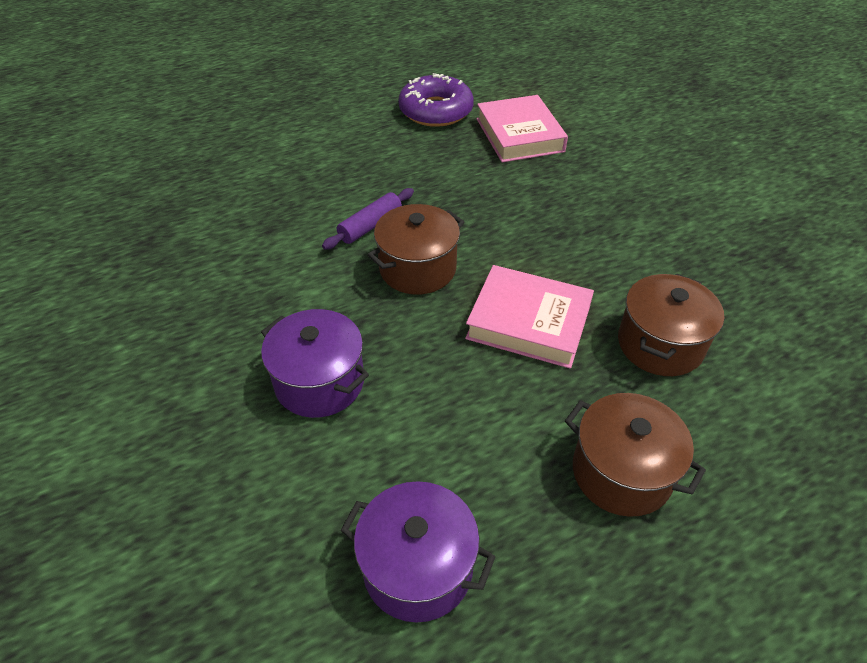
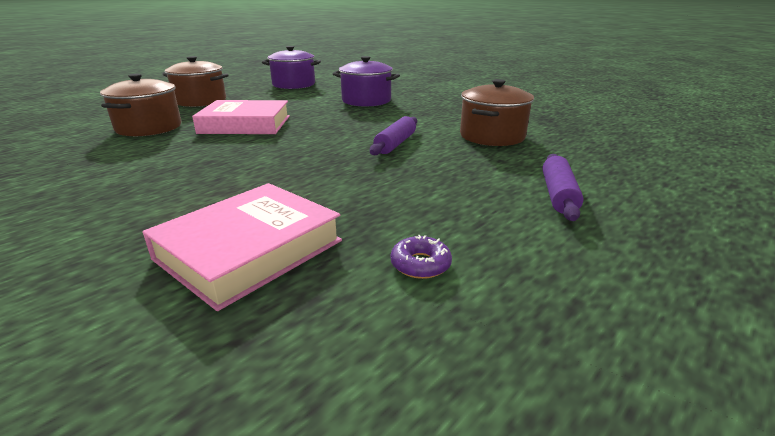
camera: 160 degrees right, 20 degrees down
(311, 134) = (558, 195): none -> purple rolling pin
(417, 268) = (337, 132): brown pot -> brown pot (492, 136)
(436, 111) = (420, 264): purple donut -> purple donut, size x0.41
(519, 135) = (249, 250): pink book -> pink book turned 75 degrees clockwise

